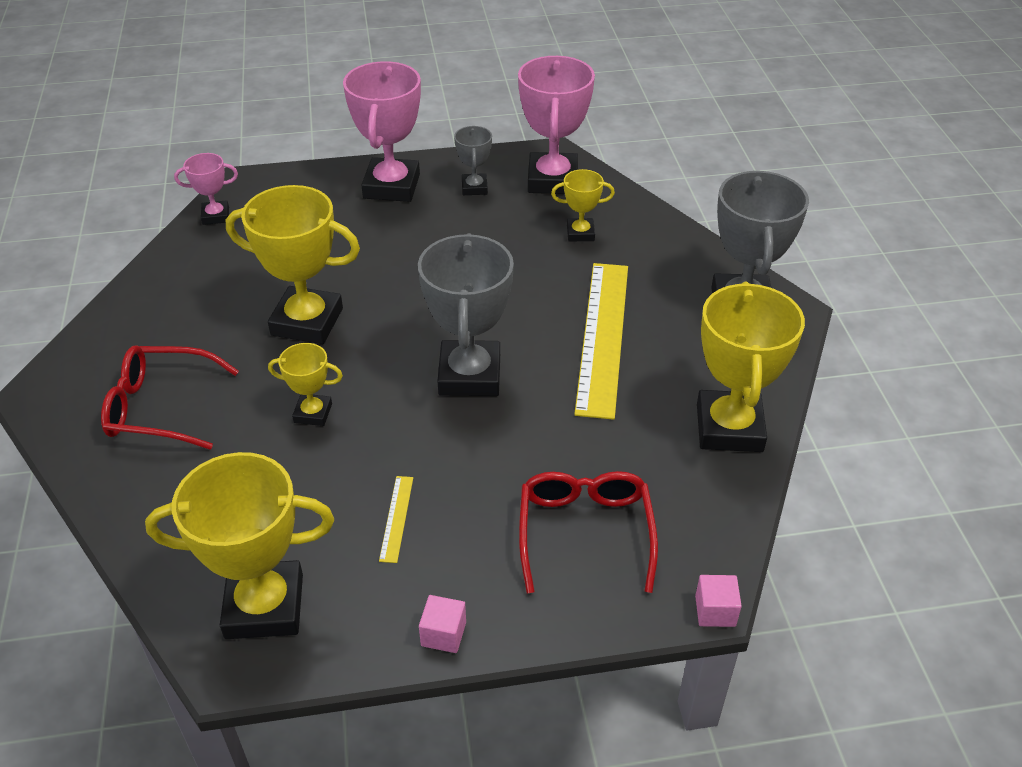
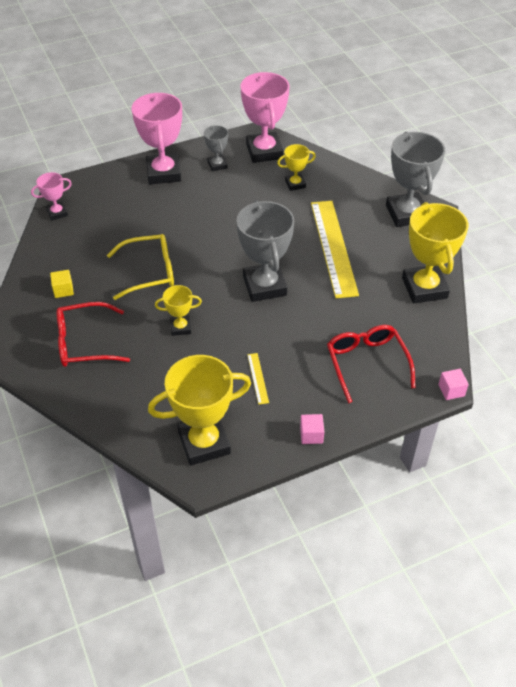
camera: 15 degrees left, 5 degrees up
(170, 324) = (63, 290): none -> yellow cube
(307, 322) = (150, 272): yellow trophy -> yellow glasses

